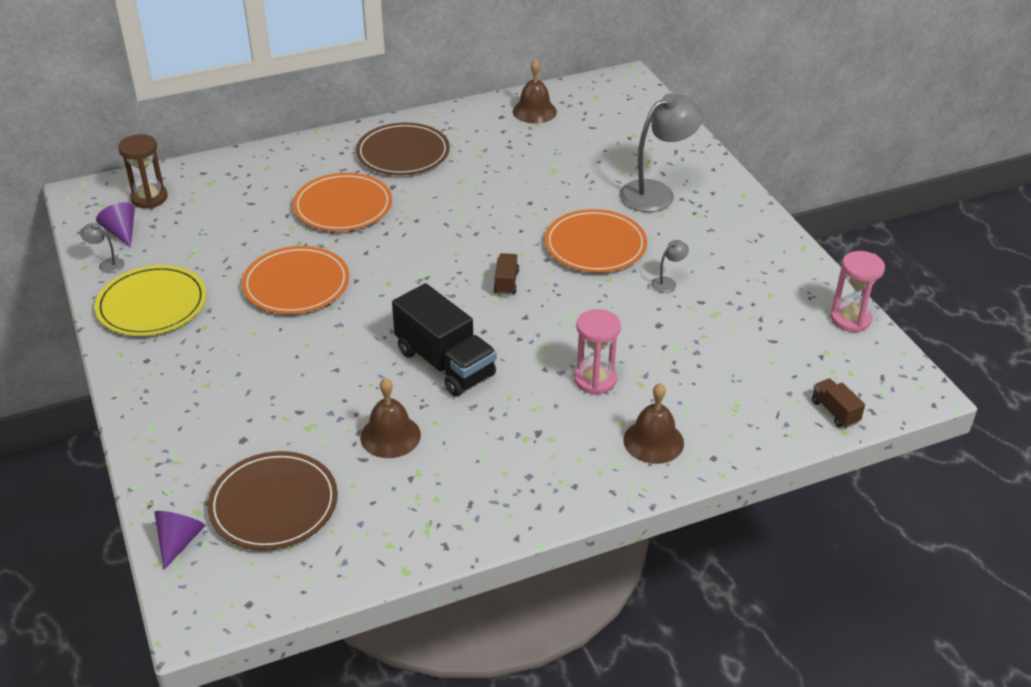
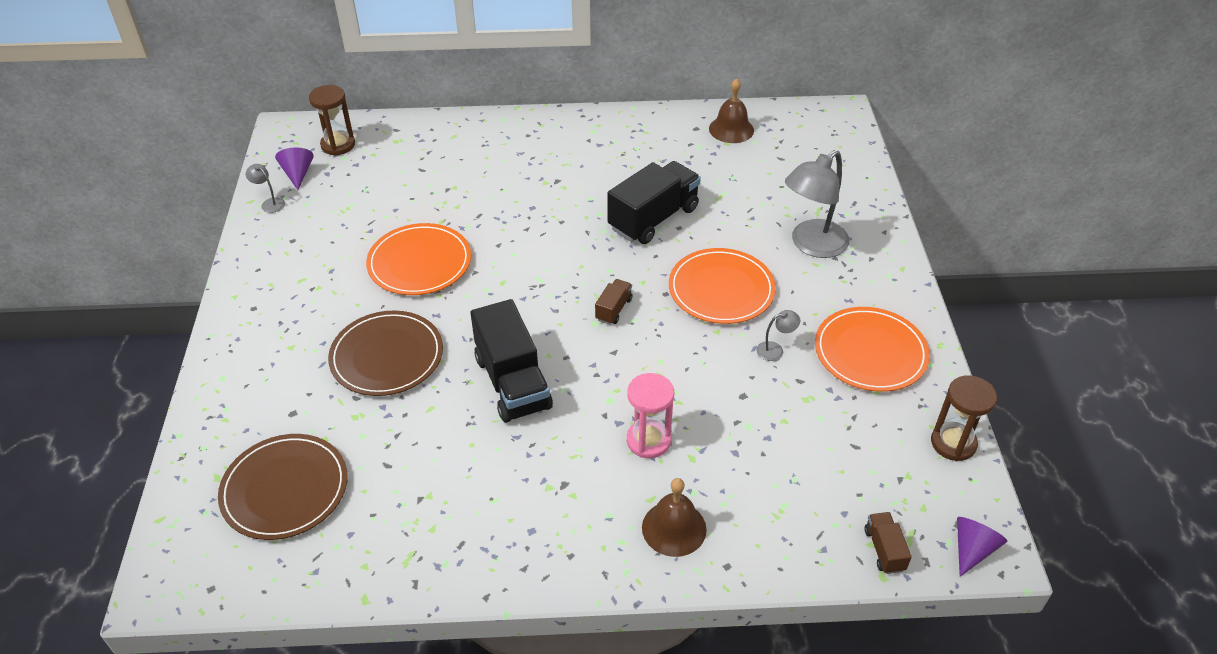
camera: 20 degrees right, 5 degrees up
(152, 304) = (286, 253): yellow plate -> none
(179, 541) = (186, 503): purple cone -> purple cone (972, 549)
(343, 206) = (501, 191): orange plate -> orange plate (870, 352)
(390, 436) = (424, 447): brown bell -> none
(403, 153) = (583, 148): brown plate -> brown plate (387, 356)
(502, 200) = (653, 218): none -> black truck
(656, 192) = (811, 245): grey lamp -> grey lamp turned 150 degrees clockwise
(850, 319) = (953, 443): pink hourglass -> brown hourglass

